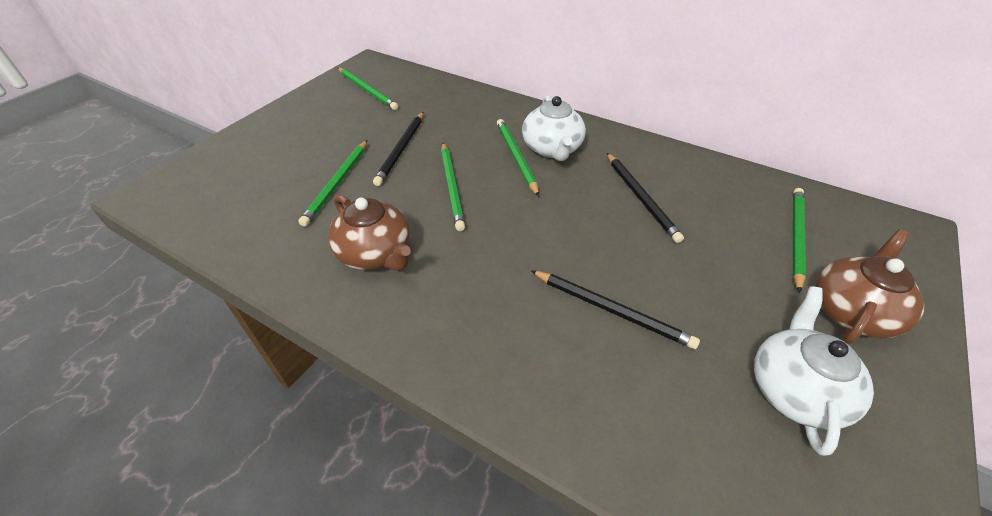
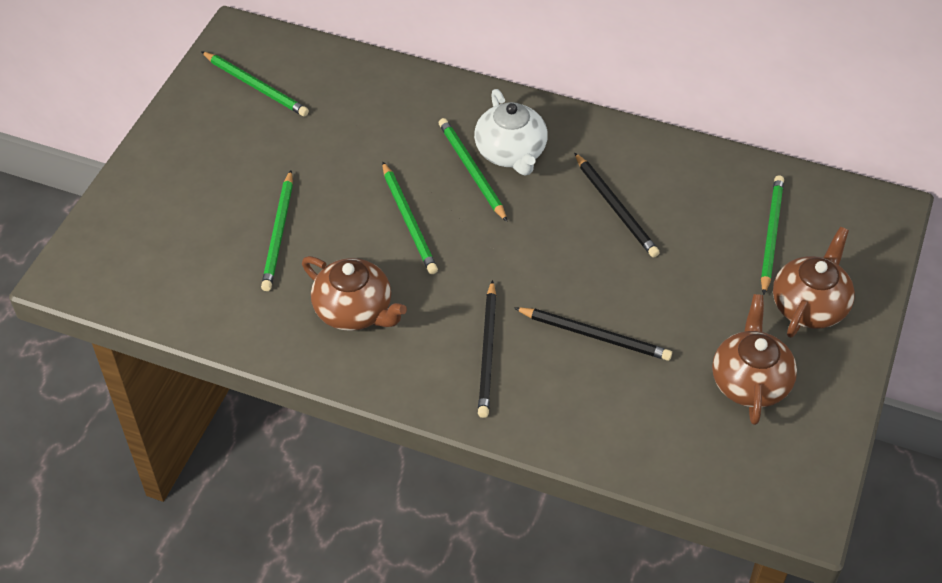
camera: 10 degrees left, 5 degrees up
(401, 150) = (334, 177): black pencil -> black pencil (488, 352)
(795, 389) = (750, 381): white teapot -> brown teapot

